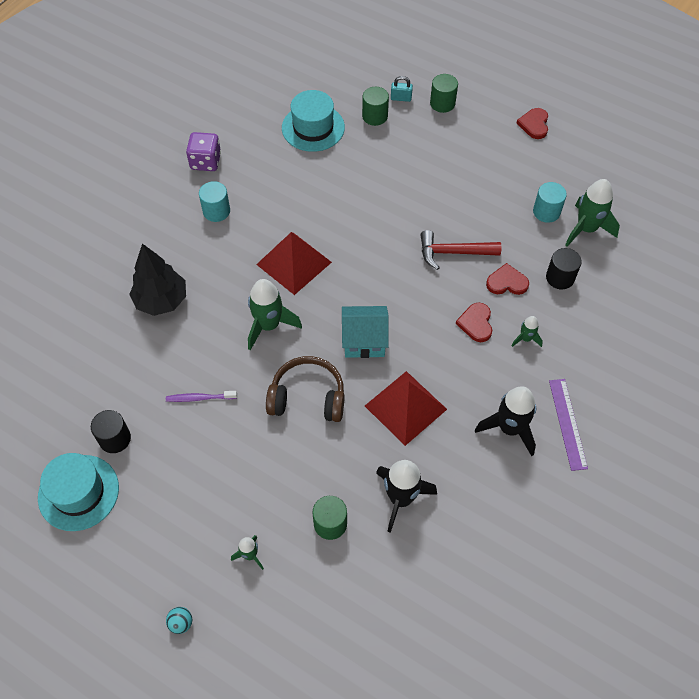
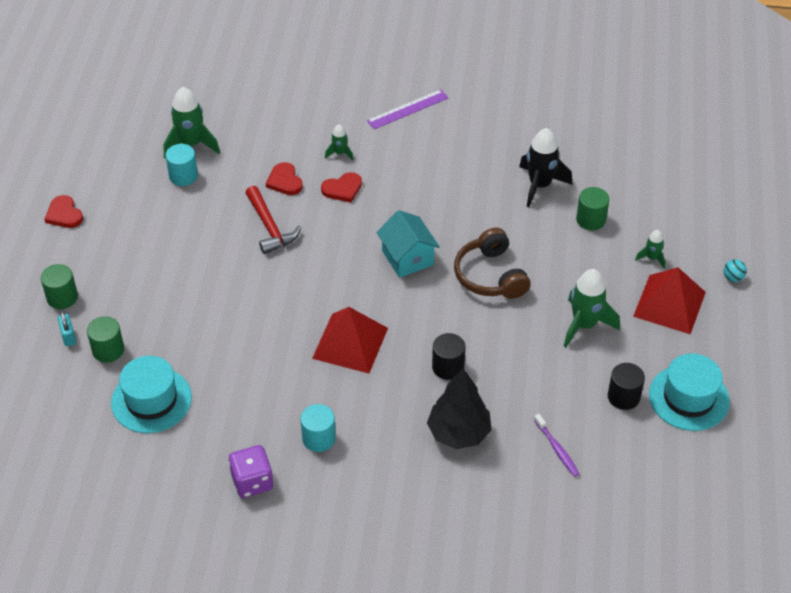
camera: 115 degrees left, 10 degrees down
(200, 398) = (542, 352): purple toothbrush -> purple toothbrush (557, 449)
(269, 325) = (434, 333): green rocket -> green rocket (584, 325)
(405, 407) = (457, 208): red pyramid -> red pyramid (669, 304)
(509, 428) = (434, 140): black rocket -> none
(534, 124) = (64, 214): red heart -> red heart turned 75 degrees clockwise
(560, 277) = (259, 148): black cylinder -> black cylinder (448, 367)

